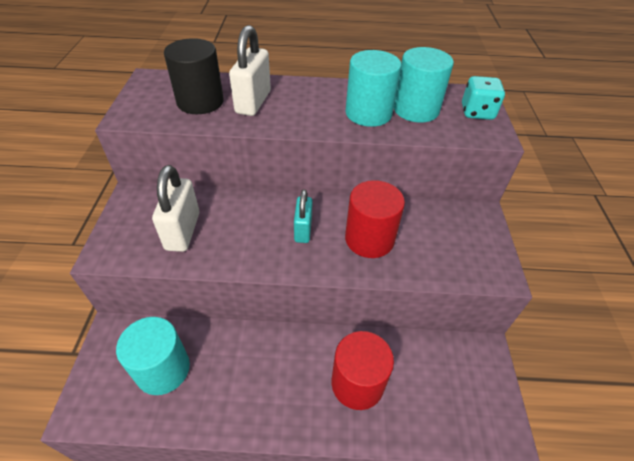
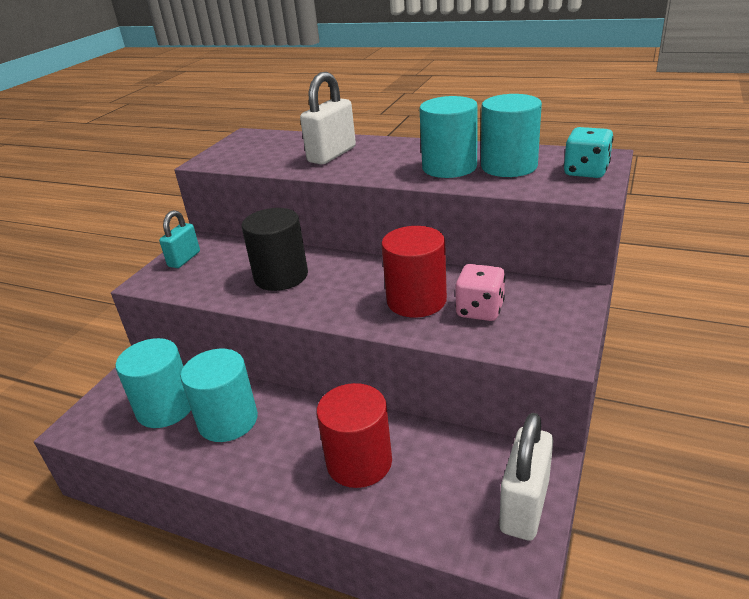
camera: 25 degrees right, 15 degrees down
(183, 231) = (226, 272): white padlock -> white padlock (524, 506)
(200, 102) = (280, 153): black cylinder -> black cylinder (281, 276)
(229, 369) = (228, 420): none -> turquoise cylinder
(303, 230) = (346, 285): turquoise padlock -> turquoise padlock (184, 259)
(422, 241) = (480, 310): none -> pink dice

